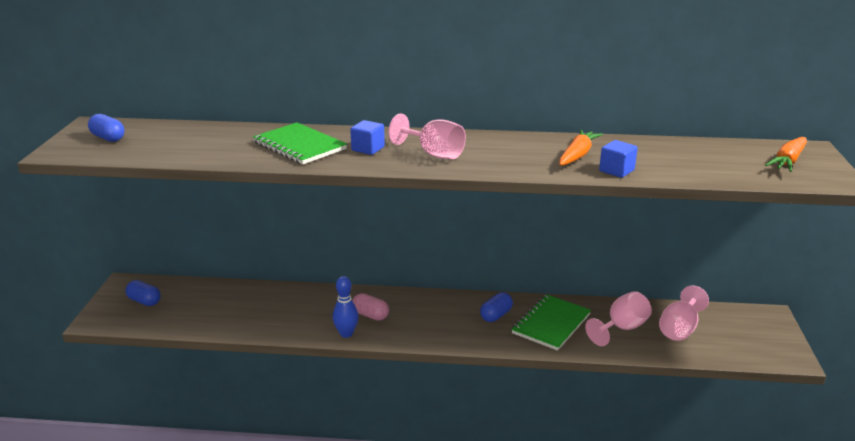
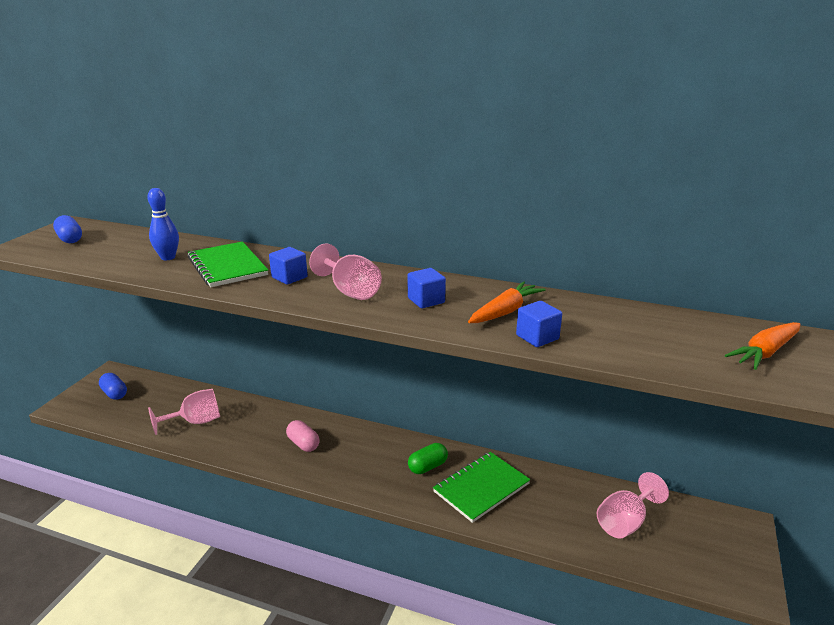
camera: 15 degrees right, 0 degrees up
(346, 334) = (269, 461): blue bowling pin -> blue bowling pin (168, 257)
(496, 315) = (427, 467): blue capsule -> green capsule
(505, 154) = (426, 300): none -> blue cube
(622, 328) = (557, 508): pink goblet -> pink goblet (195, 422)

